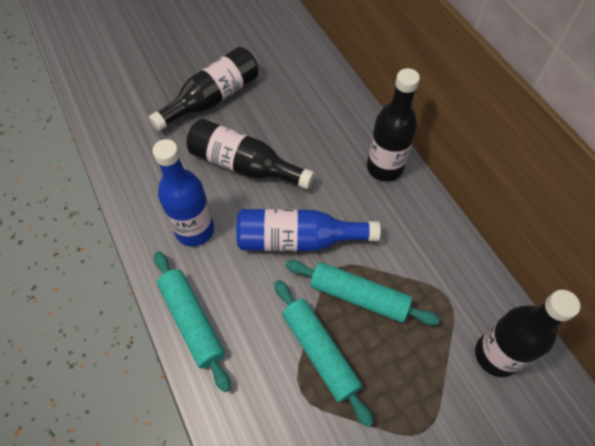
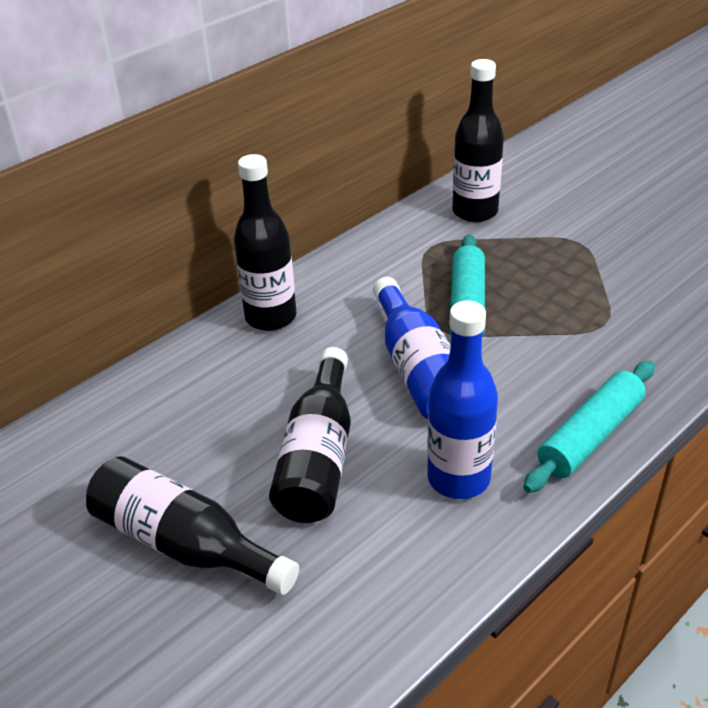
camera: 105 degrees left, 20 degrees down
(319, 352) = (552, 320): turquoise rolling pin -> none

